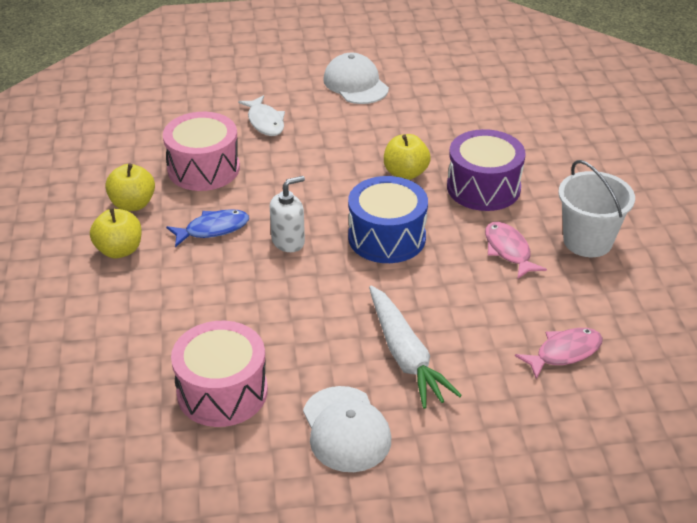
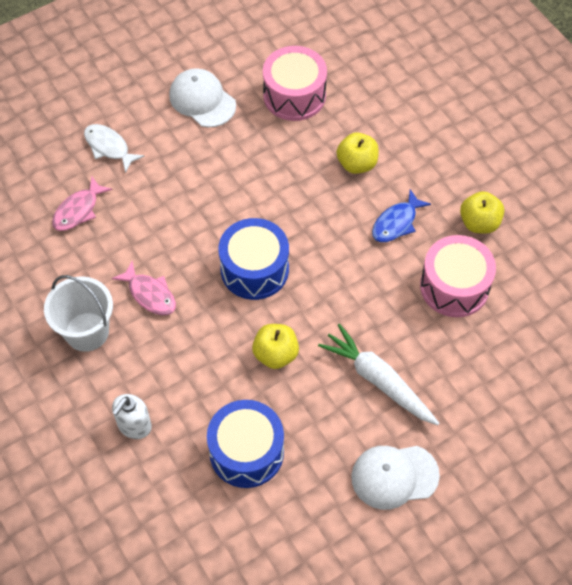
camera: 155 degrees right, 20 degrees up
(119, 250) = (450, 175): yellow apple -> yellow apple (357, 164)
(265, 122) = (445, 373): white fish -> white fish (109, 147)
(288, 241) = (330, 234): white soap dispenser -> white soap dispenser (134, 425)
(355, 84) = (394, 476): white cap -> white cap turned 135 degrees clockwise
(405, 355) = (189, 166): white carrot -> white carrot (378, 380)
(468, 126) = (246, 452): none -> blue drum
(483, 188) = (198, 364): purple drum -> none

